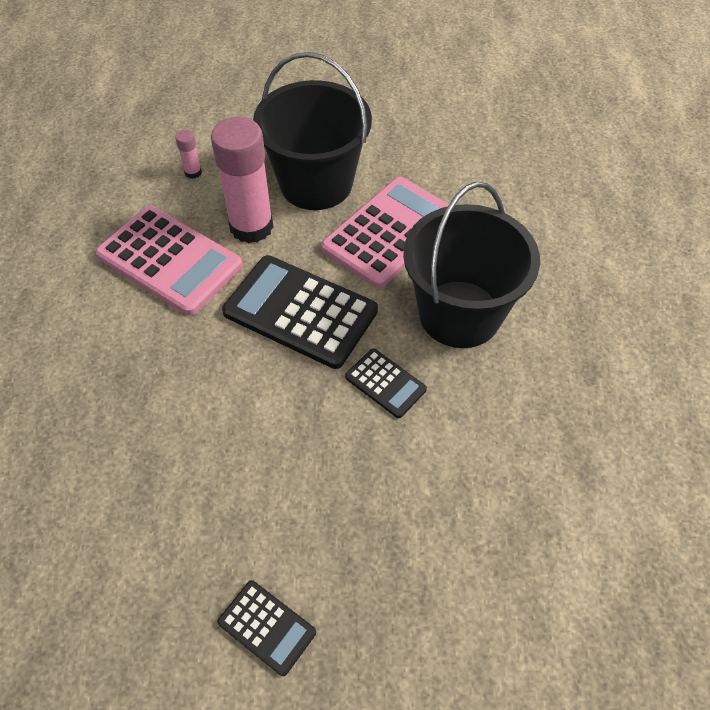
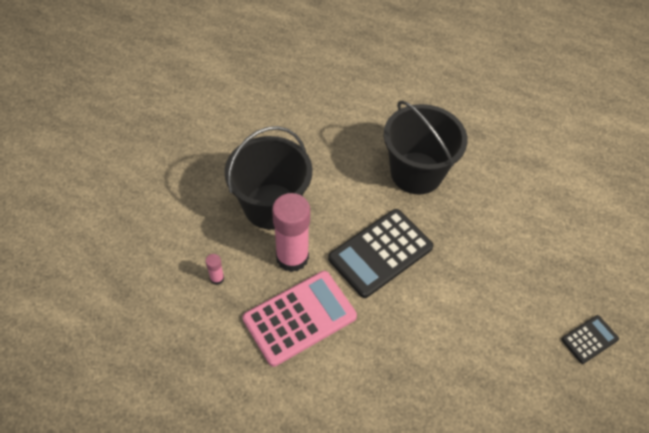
camera: 70 degrees left, 0 degrees up
(385, 383) = (452, 228): black calculator -> none
(389, 232) = (336, 182): pink calculator -> none

